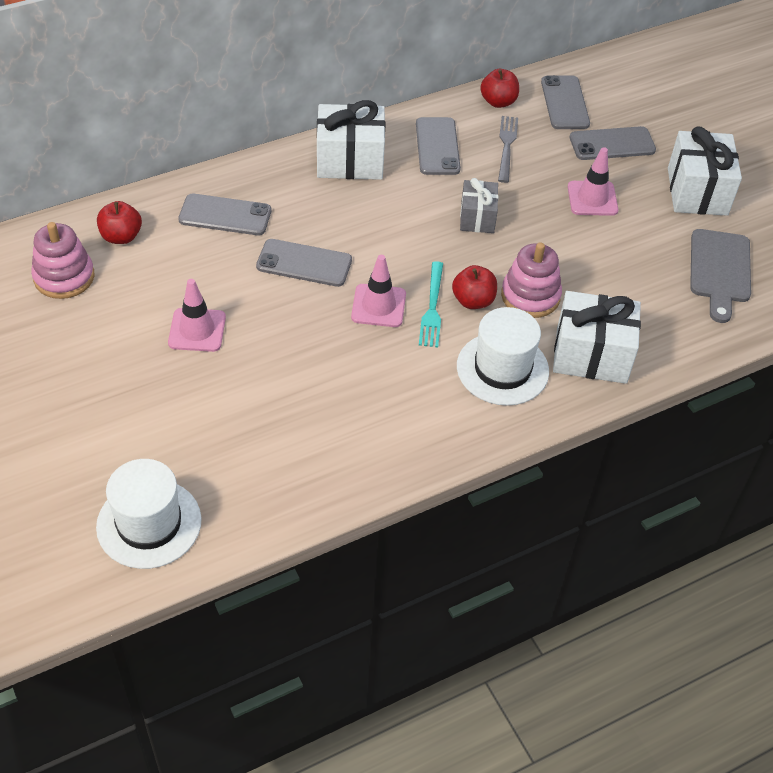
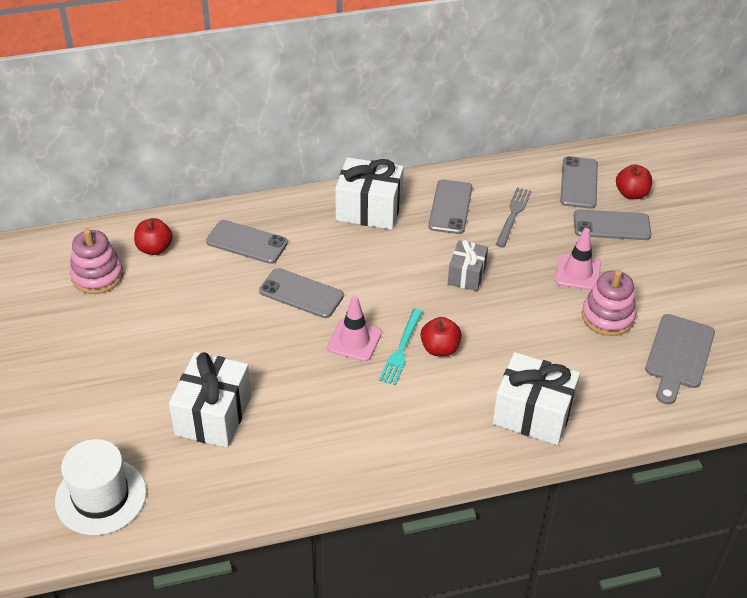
camera: 15 degrees right, 5 degrees down
(197, 330) = (192, 337): pink traffic cone -> none
(498, 102) = (518, 174): red apple -> red apple (631, 194)
(502, 369) = (447, 413): white hat -> none
(530, 296) = (493, 352): pink stacking toy -> pink stacking toy (607, 316)
(697, 191) = (679, 279): white gift -> white gift (213, 415)

